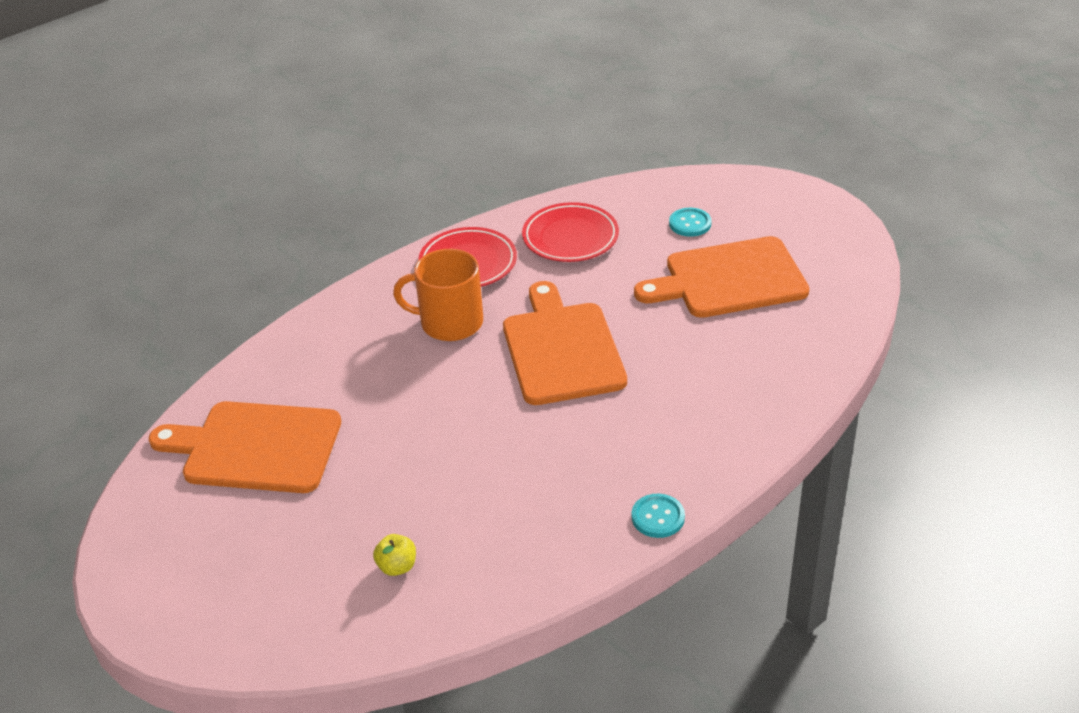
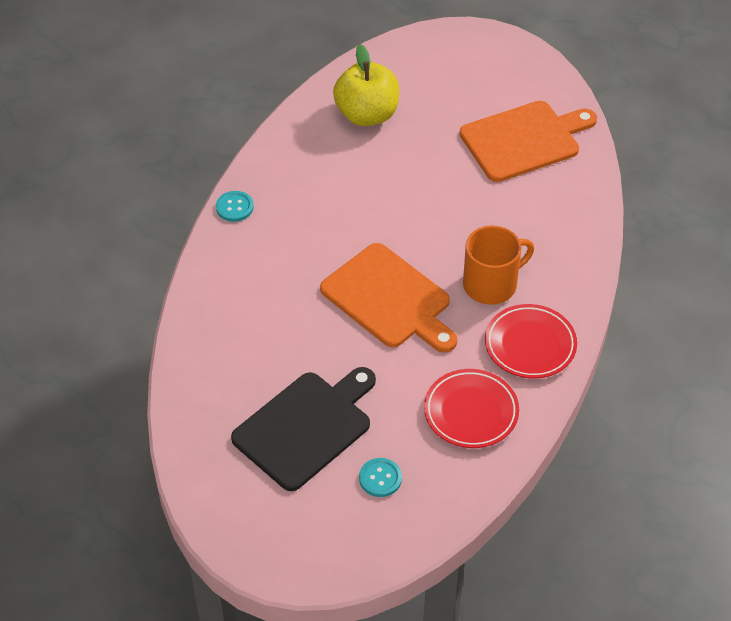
camera: 145 degrees right, 10 degrees up
(397, 566) = (367, 115): yellow apple -> yellow apple, size x2.35
(729, 279) = (306, 427): orange cutting board -> black cutting board

